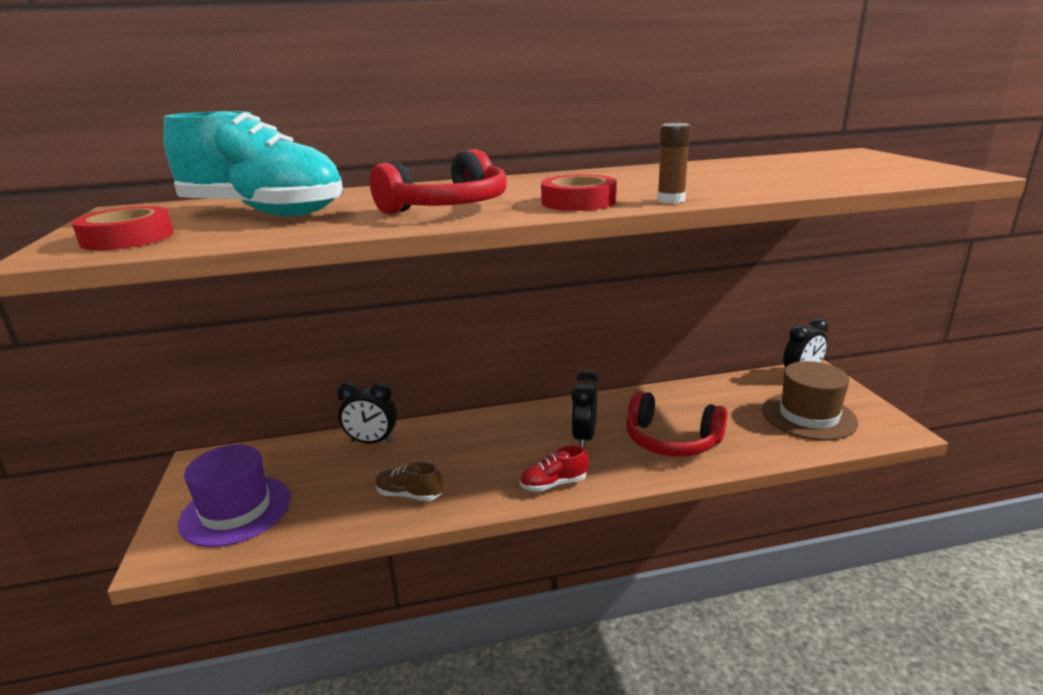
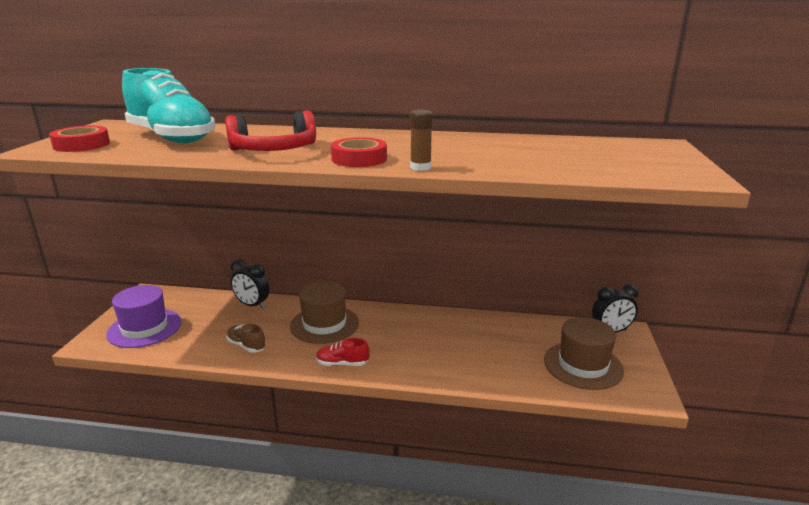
camera: 20 degrees right, 0 degrees up
(489, 442) = (324, 324): none -> brown hat
(584, 437) = (391, 337): black clock -> none
(671, 440) = (453, 355): red headphones -> none

